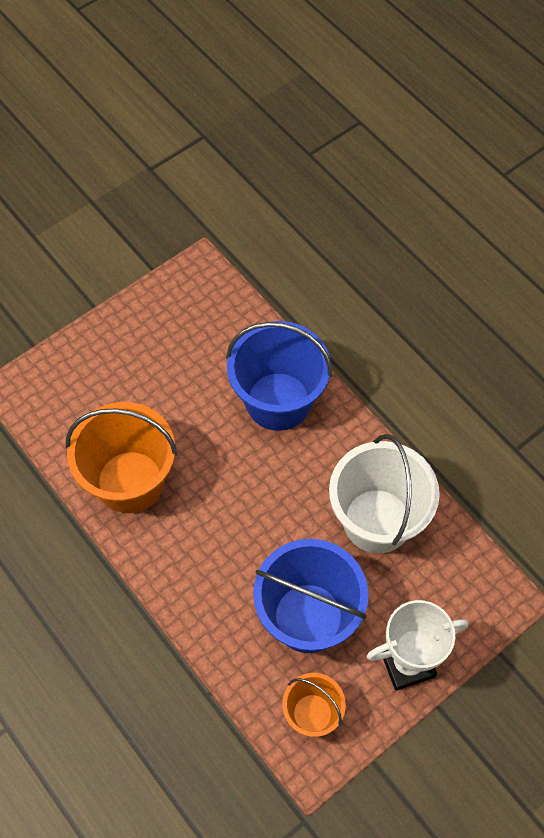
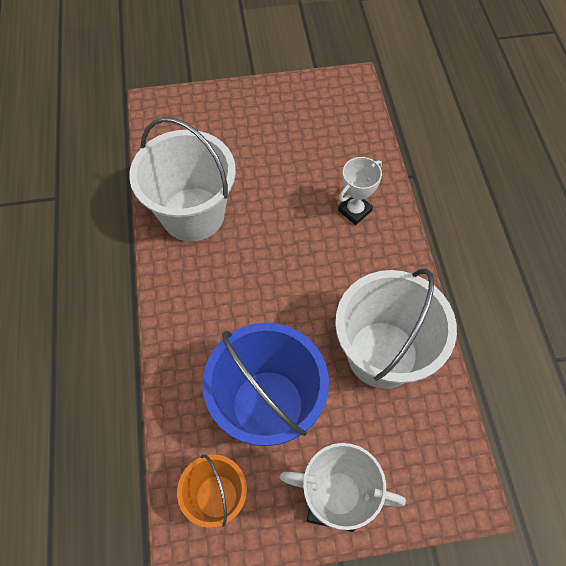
camera: 30 degrees right, 0 degrees up
(130, 482) = (193, 214): orange bucket -> white bucket
(278, 401) = (354, 210): blue bucket -> white trophy

